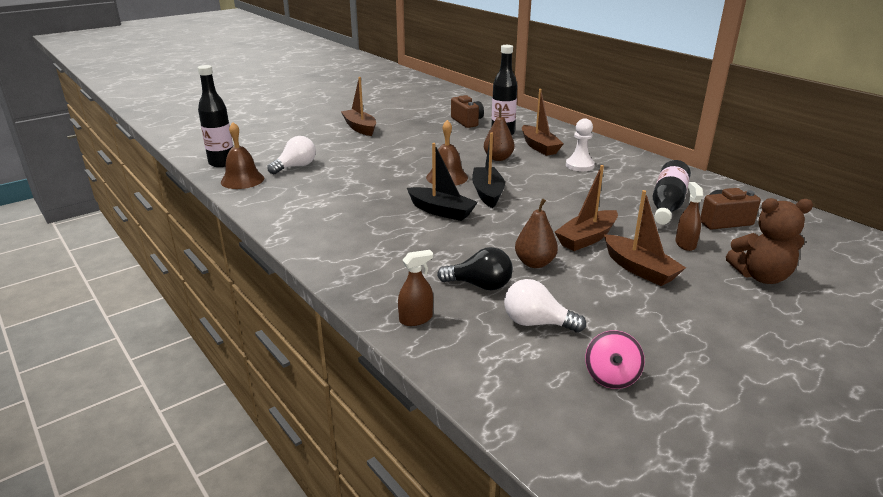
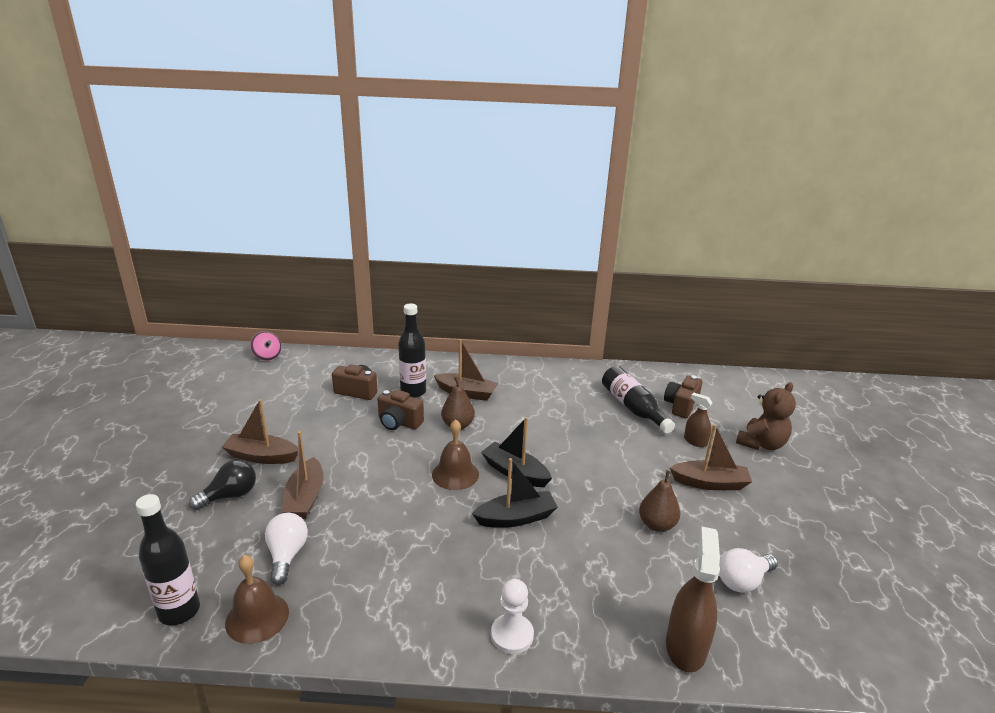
camera: 50 degrees left, 0 degrees up
(416, 319) = (685, 647): brown spray bottle -> brown spray bottle, size x1.77
(462, 143) = (399, 422): none -> brown camera
(480, 285) = (664, 576): black light bulb -> black light bulb (230, 496)
(579, 165) = (526, 399): white pawn -> white pawn (512, 635)
(586, 238) = (645, 475): brown boat -> brown boat (305, 498)
(611, 377) = (833, 590): pink spinning top -> pink spinning top (267, 356)

